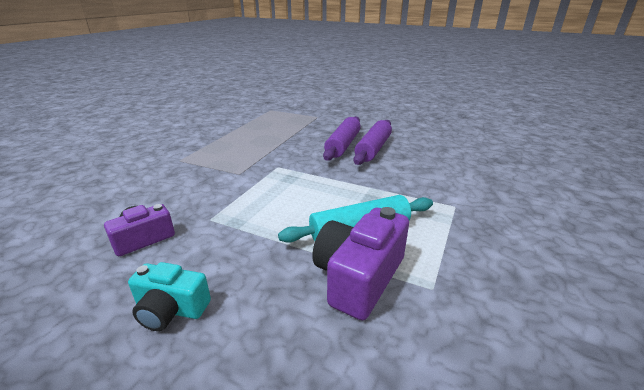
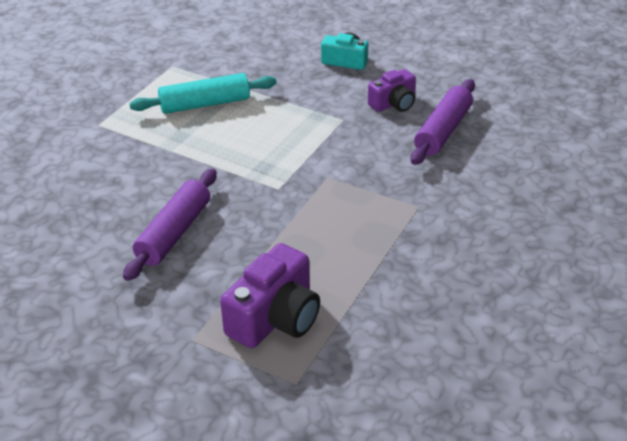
camera: 175 degrees left, 10 degrees up
(358, 277) = (219, 73): purple camera -> purple camera (275, 318)
(373, 149) = (131, 221): purple rolling pin -> purple rolling pin (443, 131)

